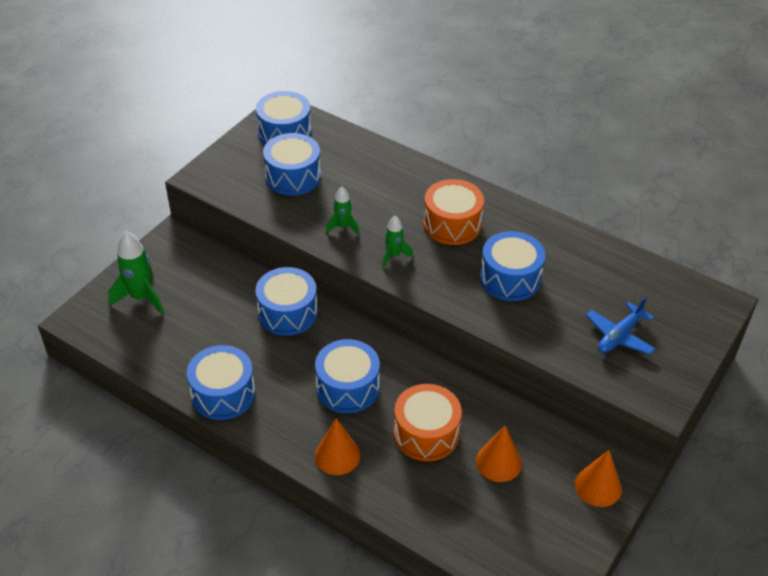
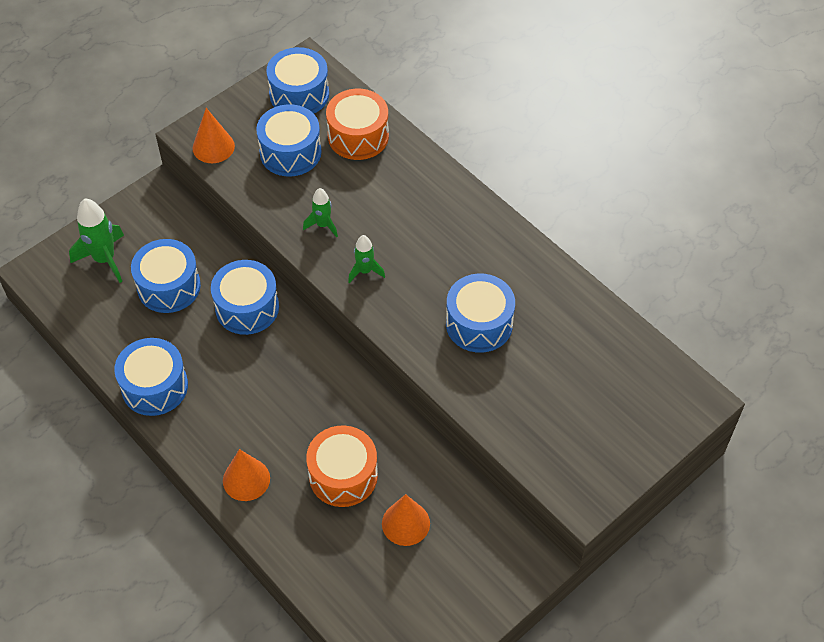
camera: 15 degrees right, 10 degrees up
(347, 387) = (281, 406): blue drum -> blue drum (169, 286)
(452, 224) = (441, 245): orange drum -> orange drum (358, 136)
(598, 486) = (498, 573): orange cone -> orange cone (213, 147)
(619, 336) = (570, 417): blue plane -> none

